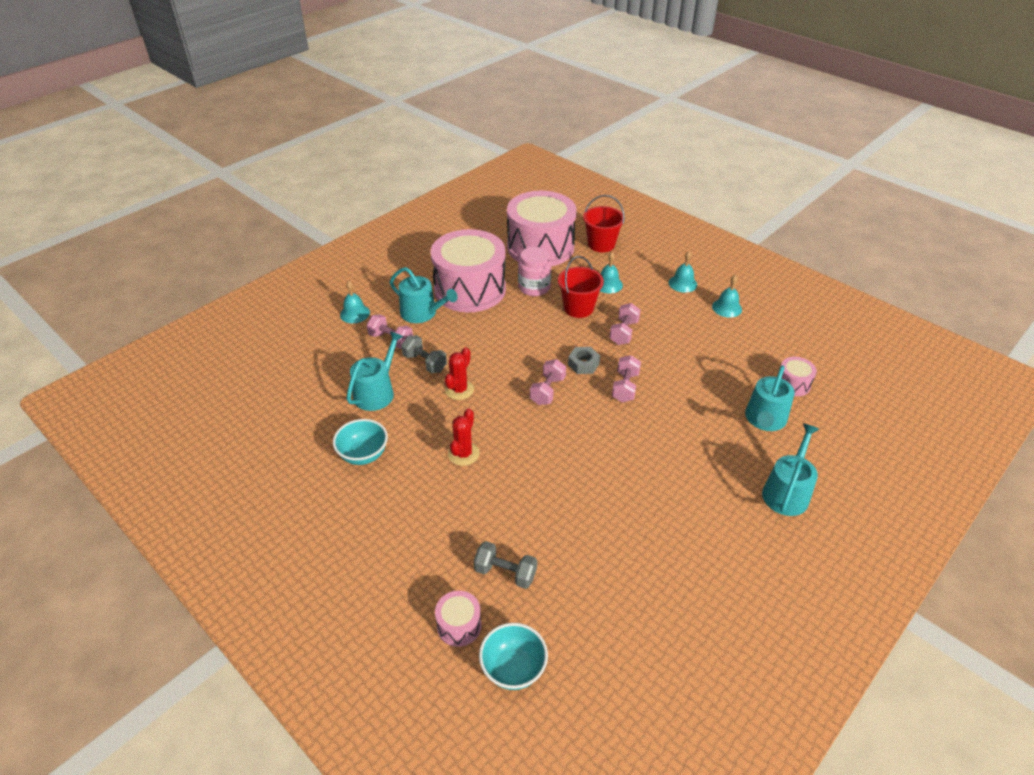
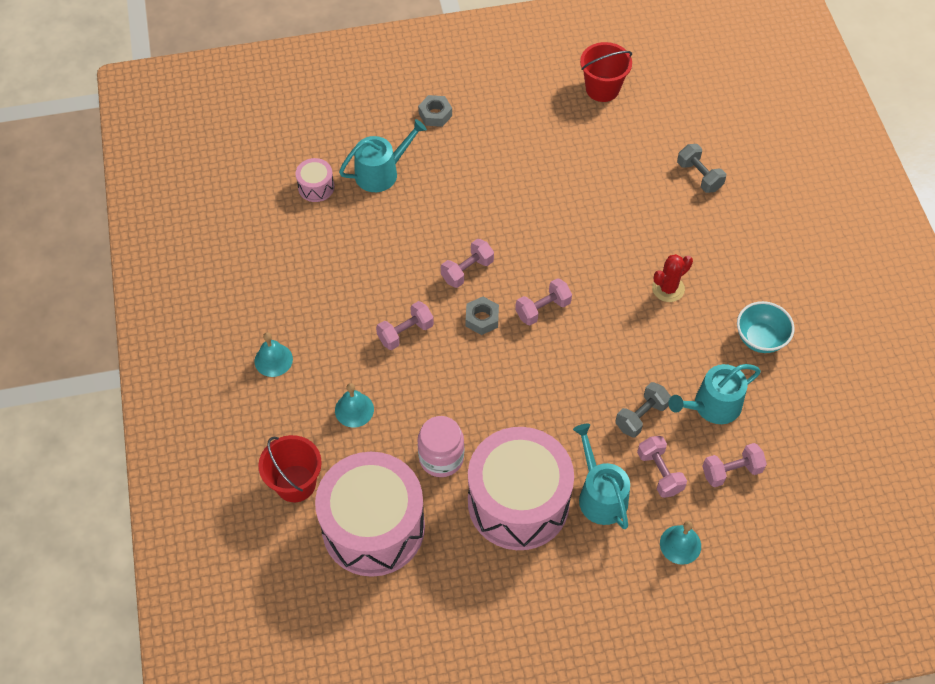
camera: 145 degrees left, 15 degrees up
(341, 362) = (731, 471): none -> pink dumbbell
(425, 363) = (641, 416): grey dumbbell -> grey dumbbell turned 60 degrees clockwise
(459, 390) = (627, 360): red cactus -> none
(459, 625) = (755, 161): pink drum -> none
(513, 668) = (734, 119): turquoise bowl -> none
(578, 308) = (420, 394): red bucket -> red bucket (602, 89)
(727, 308) = (268, 300): turquoise bell -> none
(787, 492) = (435, 114): turquoise watering can -> grey nut

